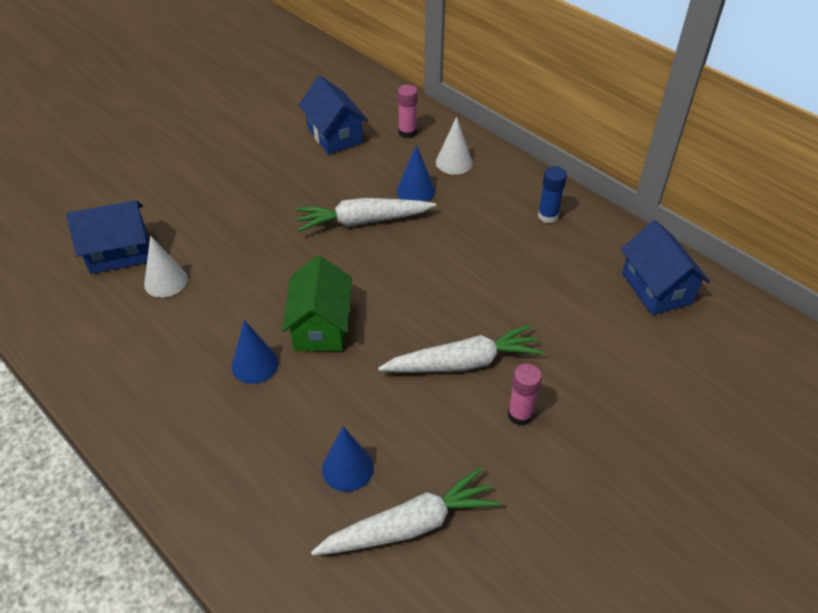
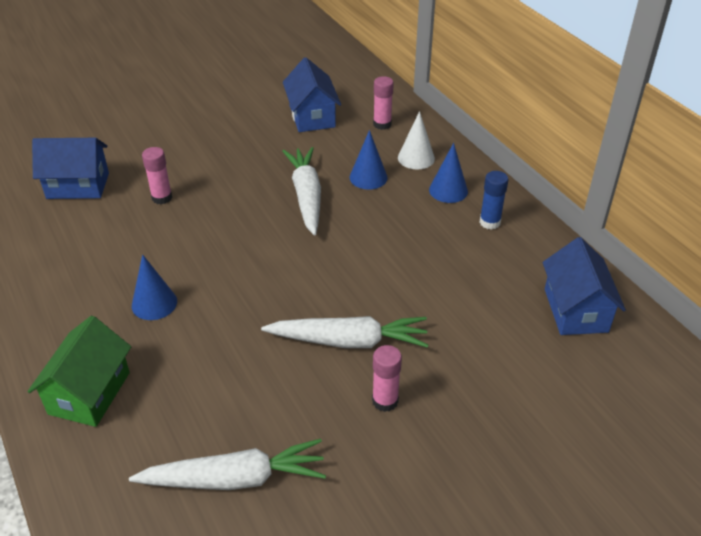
camera: 15 degrees right, 5 degrees down
(166, 281) = (107, 217): white cone -> none
(215, 250) = (162, 198): none -> pink glue stick
(320, 326) = (228, 282): green house -> green house (89, 393)
(347, 468) = (199, 413): blue cone -> blue cone (448, 190)
(363, 221) = (306, 196): white carrot -> white carrot turned 75 degrees clockwise

